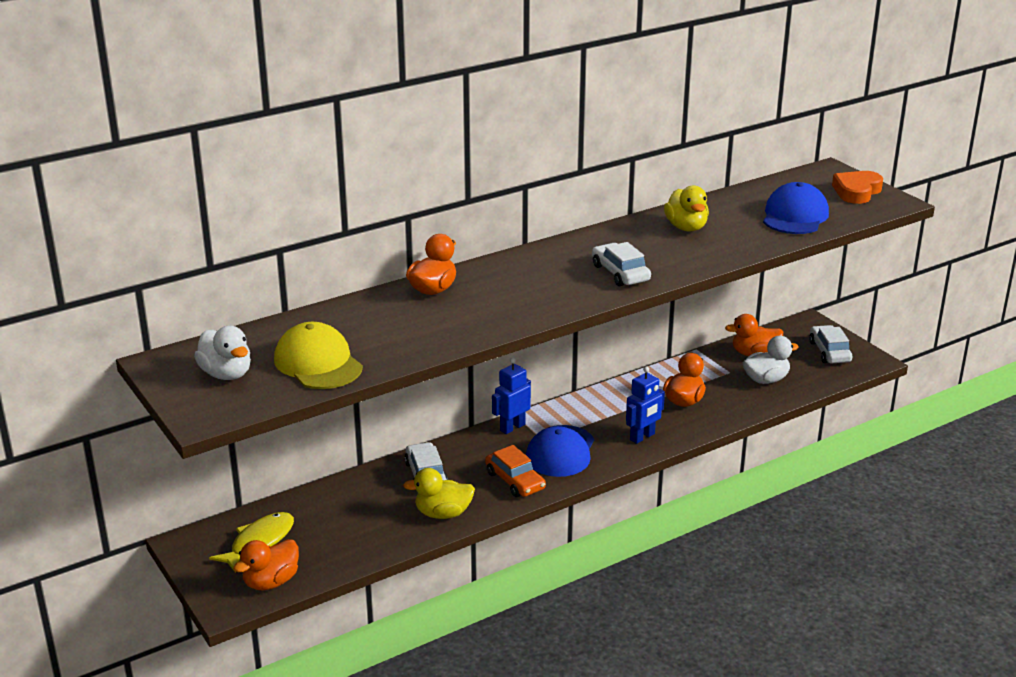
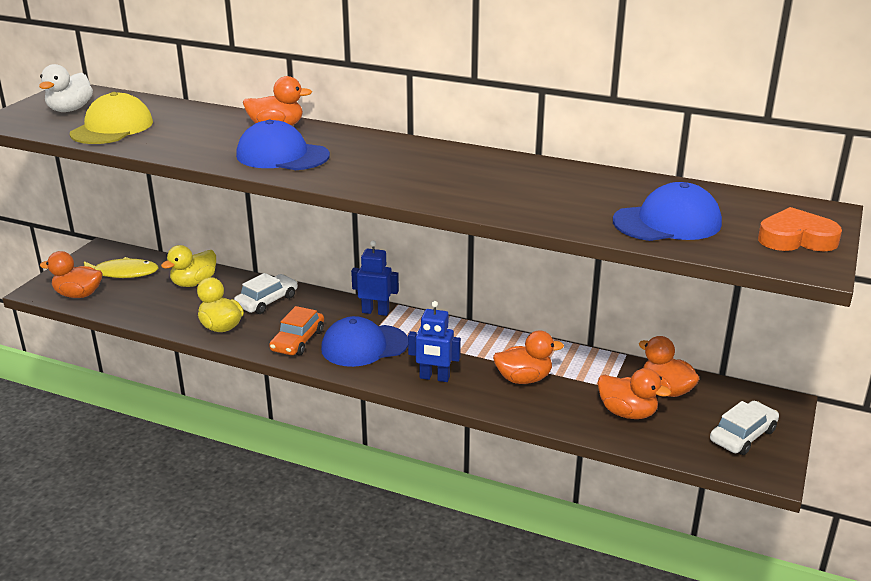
camera: 55 degrees right, 0 degrees up
(504, 304) = (282, 155): none -> blue cap
(620, 273) = (405, 180): white car -> none
(686, 227) = (547, 182): yellow duck -> yellow duck (194, 283)
(766, 379) = (627, 413): white duck -> orange duck

